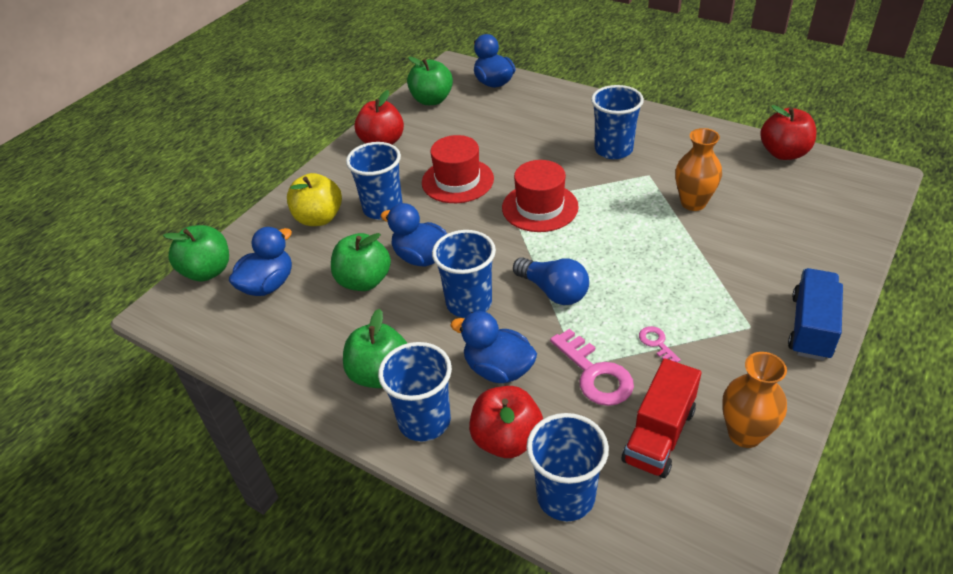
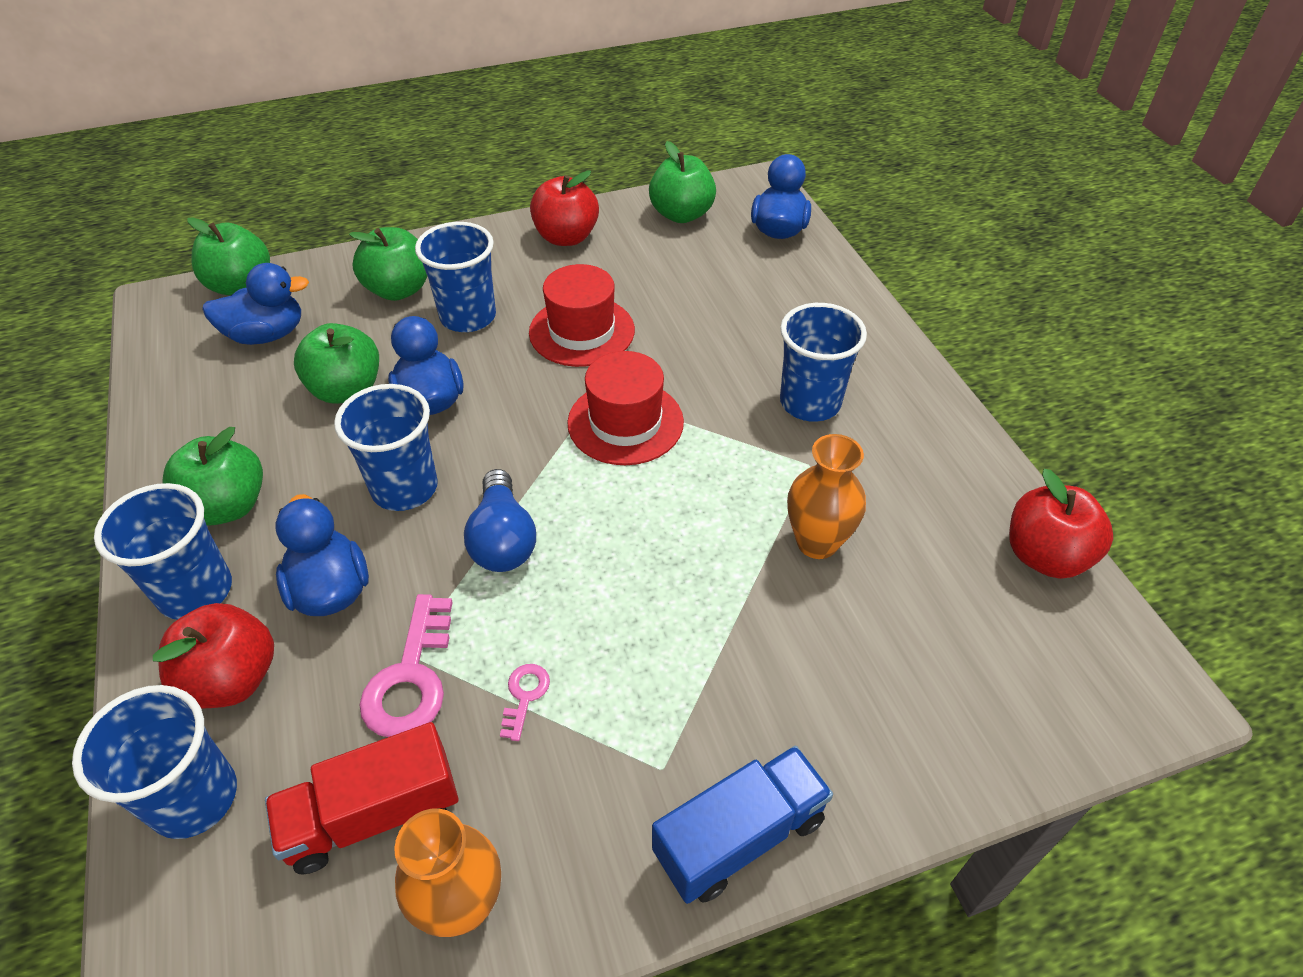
camera: 35 degrees right, 5 degrees up
(319, 218) = (398, 290): yellow apple -> green apple

